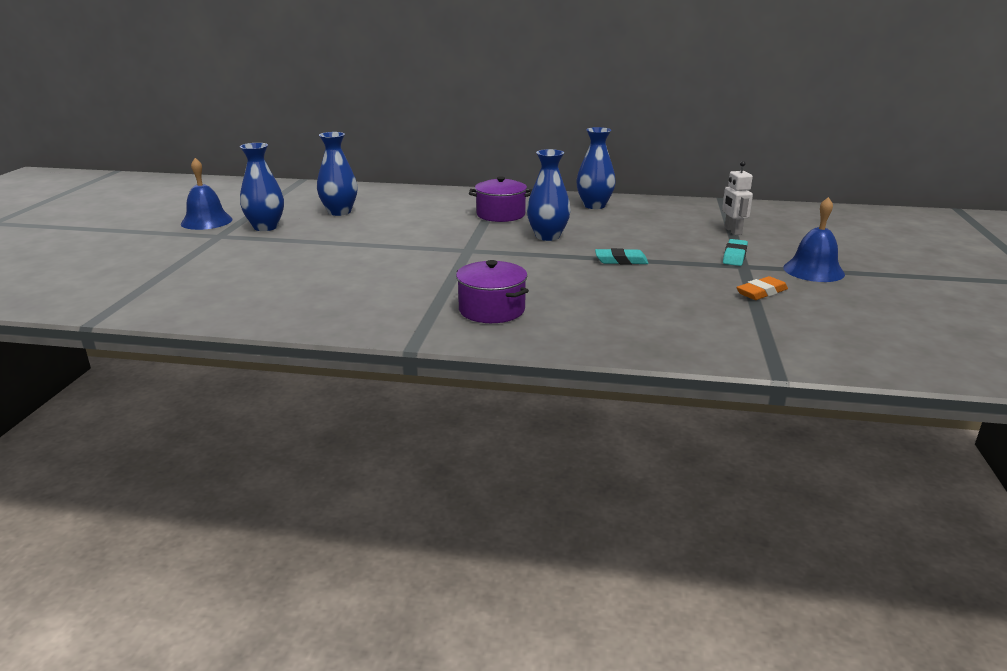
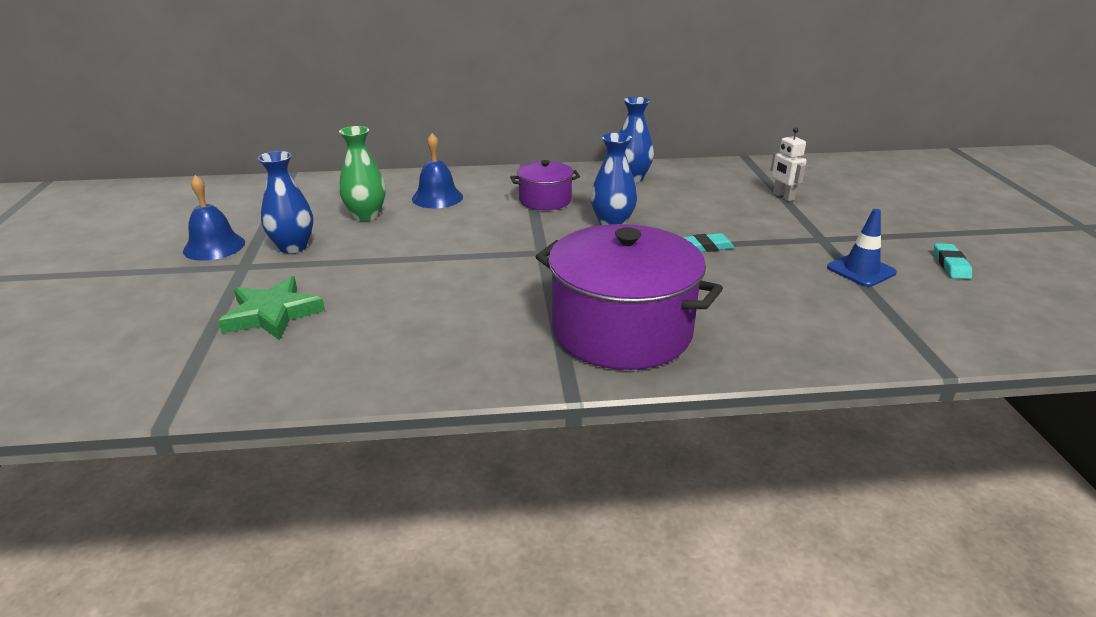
camera: 15 degrees left, 5 degrees up
(217, 267) = (272, 314): none -> green star
(339, 212) = (366, 215): blue vase -> green vase
(492, 310) = (621, 331): purple pot -> purple pot, size x1.95
(734, 256) = (806, 228): turquoise eraser -> turquoise eraser (950, 265)
(761, 292) = (861, 270): orange eraser -> blue traffic cone
(813, 270) = (887, 237): blue bell -> blue bell (437, 197)

